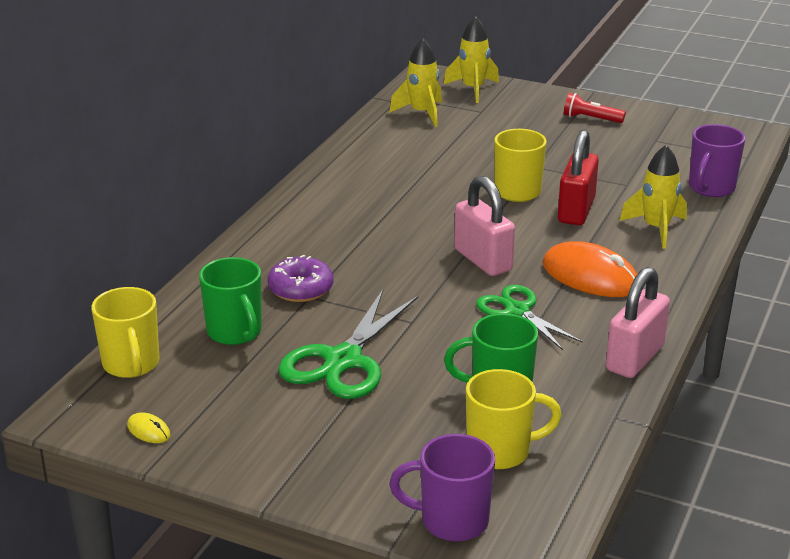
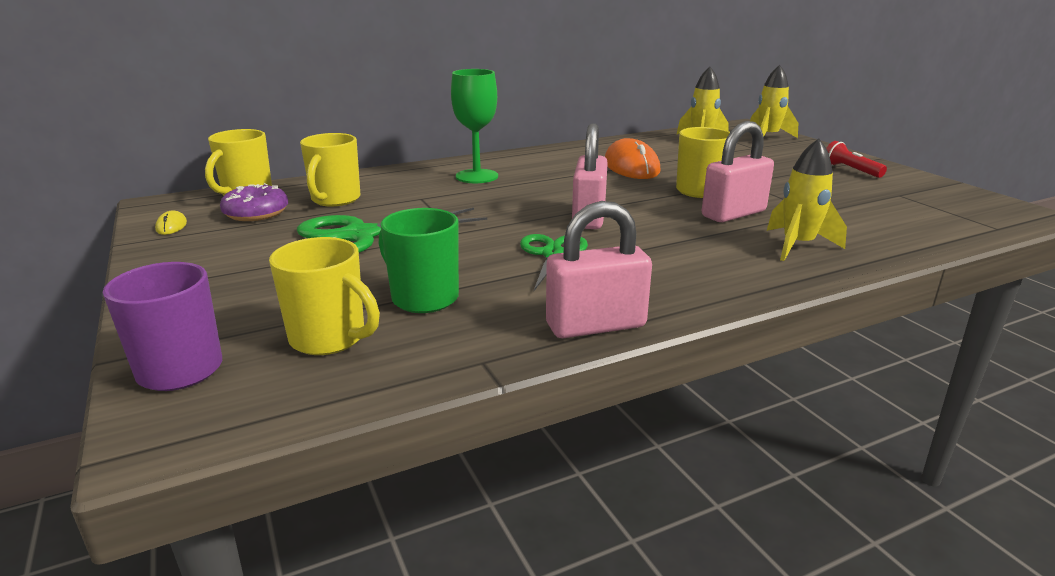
camera: 40 degrees right, 5 degrees down
(235, 332) = (335, 200): green mug -> yellow mug
(300, 289) = (424, 193): purple donut -> purple donut (256, 213)
(308, 247) = (477, 176): none -> green goblet
(576, 211) = (733, 214): red padlock -> pink padlock
(590, 276) = (666, 255): orange mouse -> orange mouse (631, 166)
(710, 188) = (913, 237): purple mug -> none

